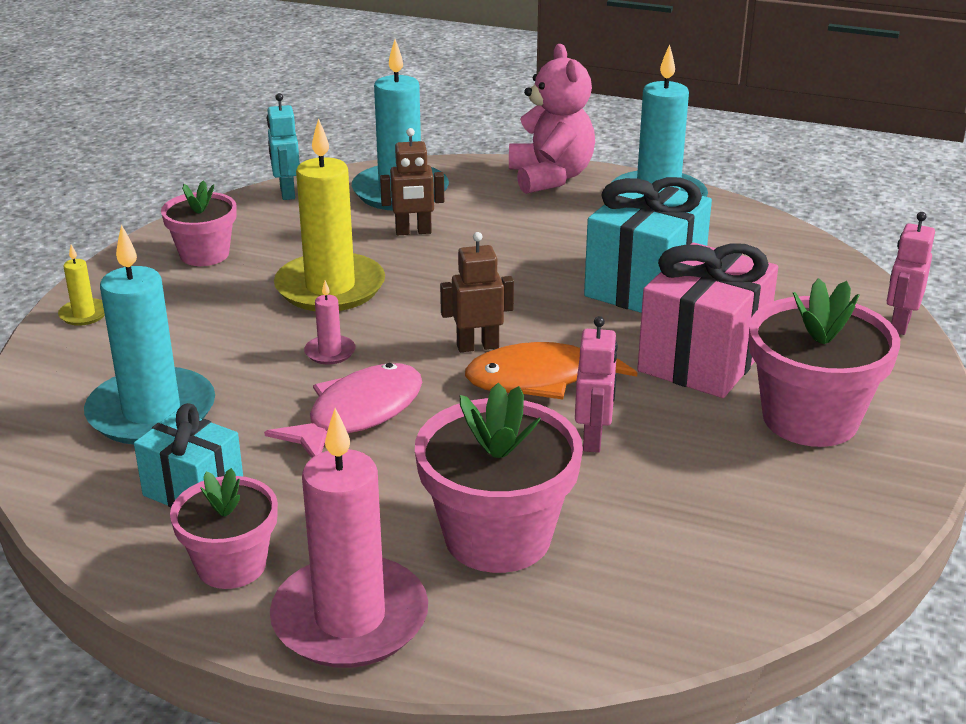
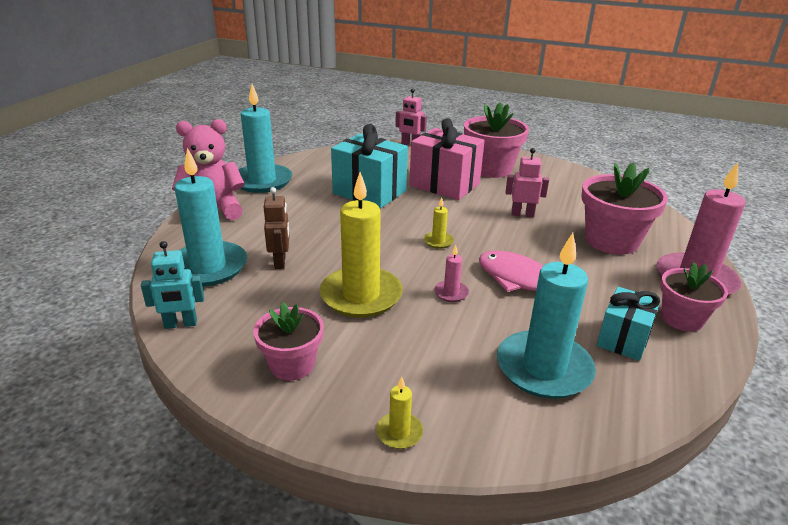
camera: 90 degrees left, 0 degrees up
(477, 346) = (438, 241): brown robot -> yellow candle
(540, 379) = (470, 225): orange fish -> none

